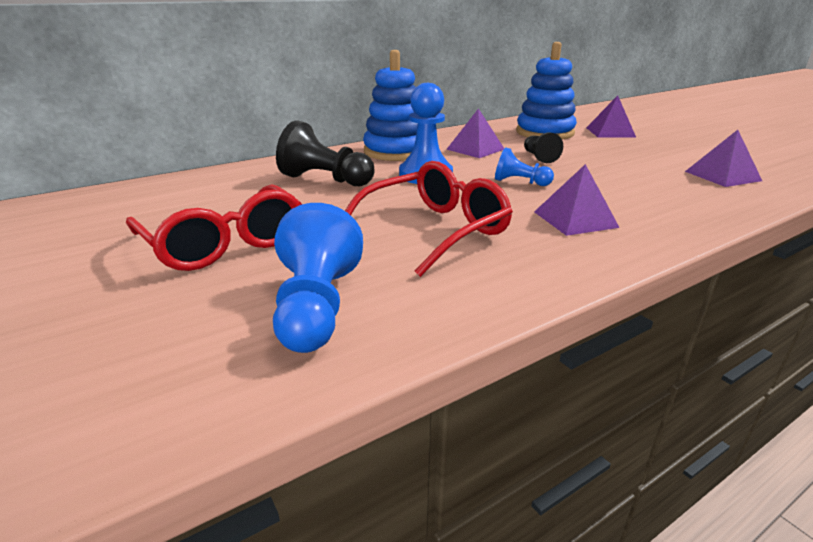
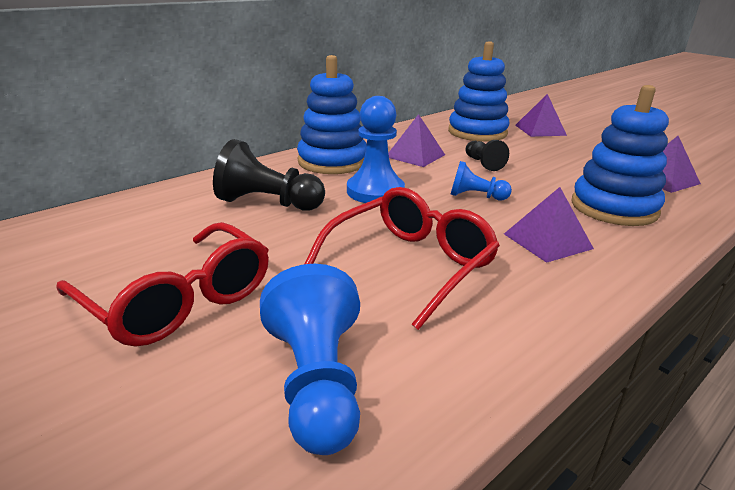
camera: 10 degrees left, 0 degrees up
(656, 196) = (614, 208): none -> blue stacking toy

